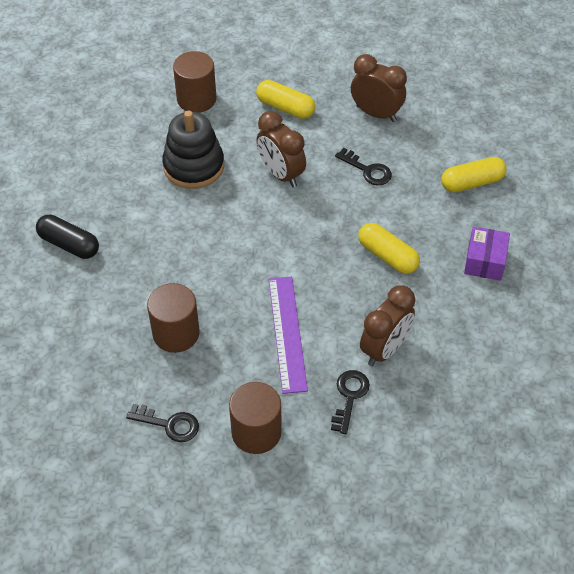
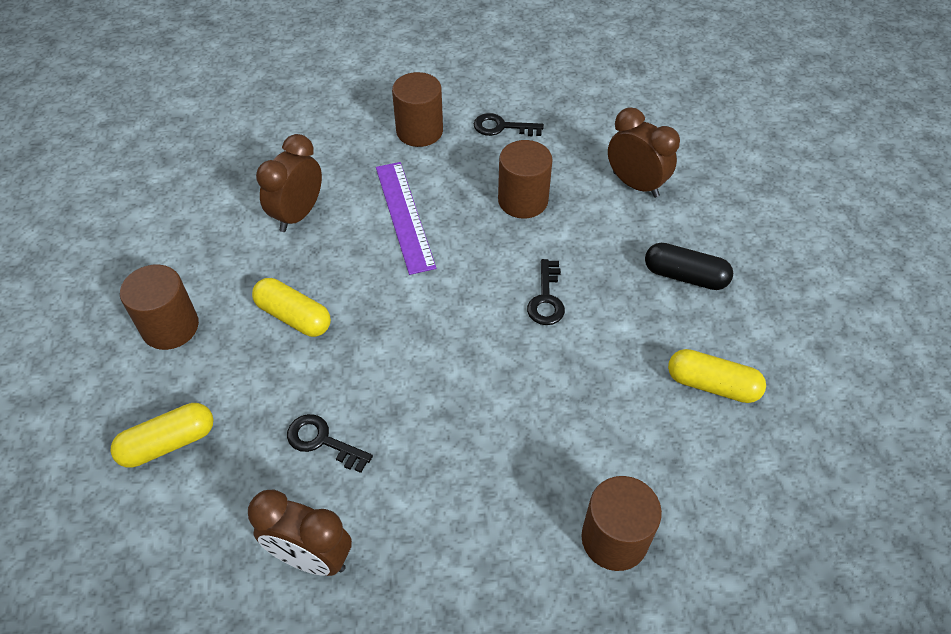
camera: 170 degrees right, 0 degrees up
(194, 166) = (574, 409): black stacking toy -> none
(281, 174) = (447, 415): brown clock -> brown clock (635, 184)
(285, 107) = (464, 545): yellow capsule -> yellow capsule (712, 385)
(349, 397) = (333, 169): black key -> black key (546, 299)
(485, 261) = (170, 327): purple box -> brown cylinder

